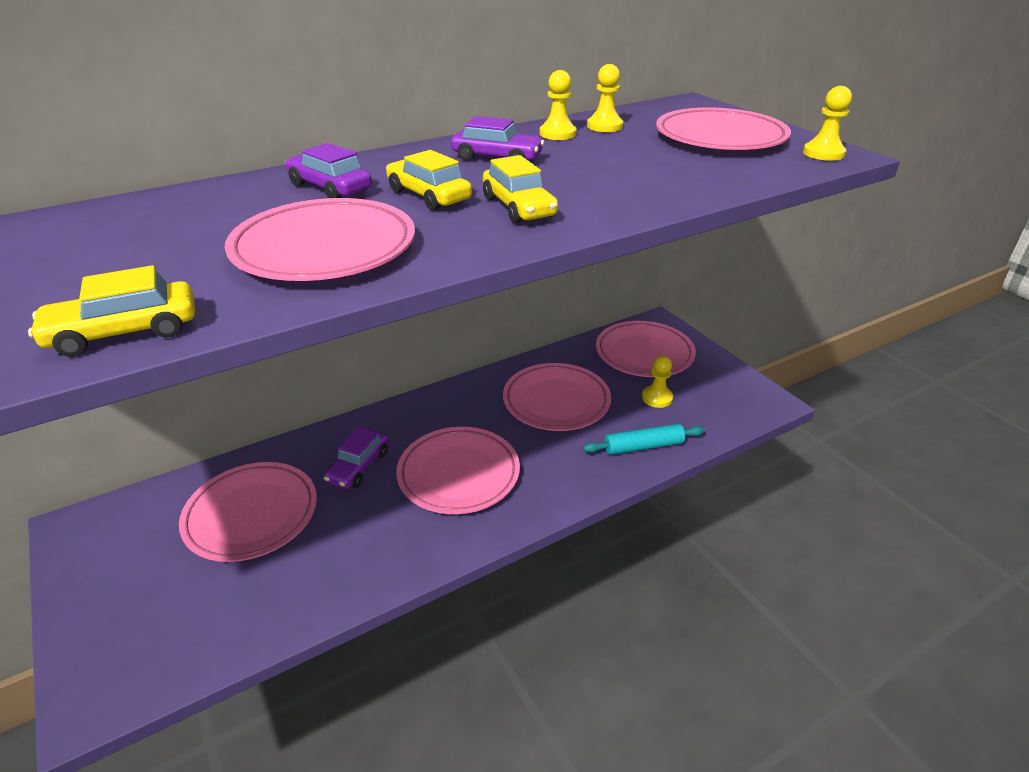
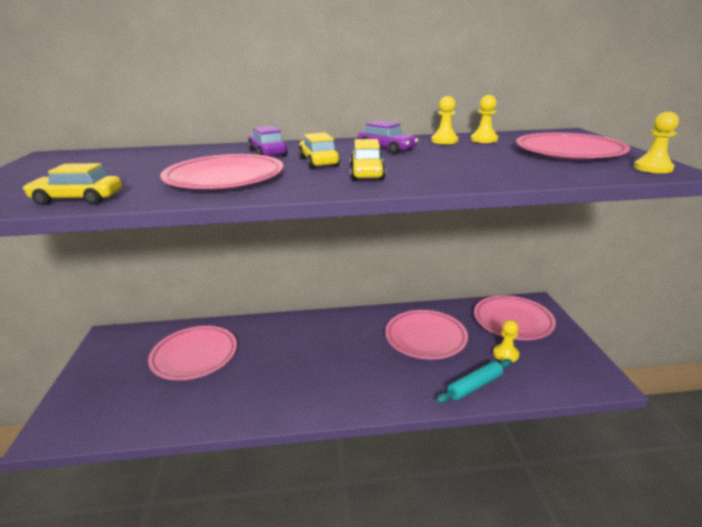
camera: 25 degrees right, 10 degrees down
(358, 466) = (271, 345): purple car -> none
(458, 474) = (329, 367): pink plate -> none
(643, 446) = (474, 386): turquoise rolling pin -> turquoise rolling pin turned 45 degrees counterclockwise

